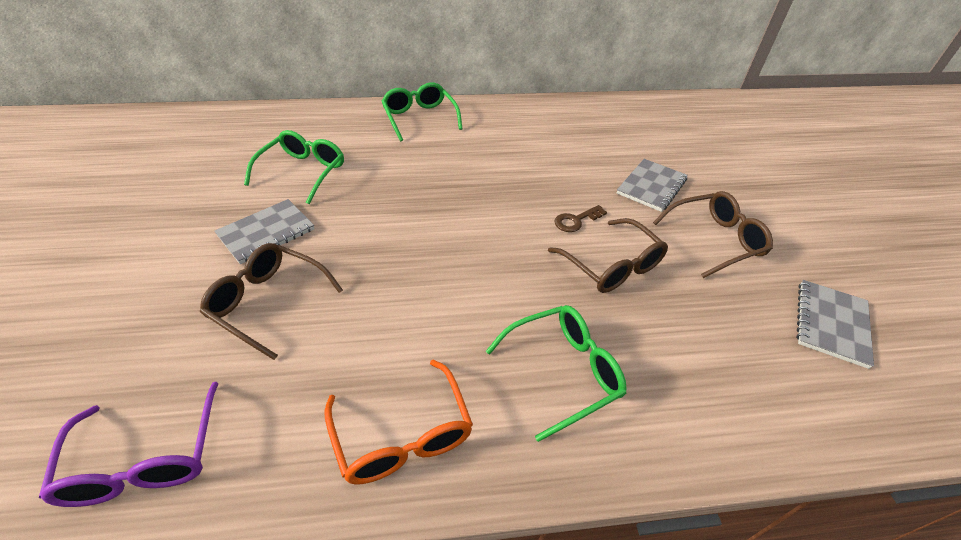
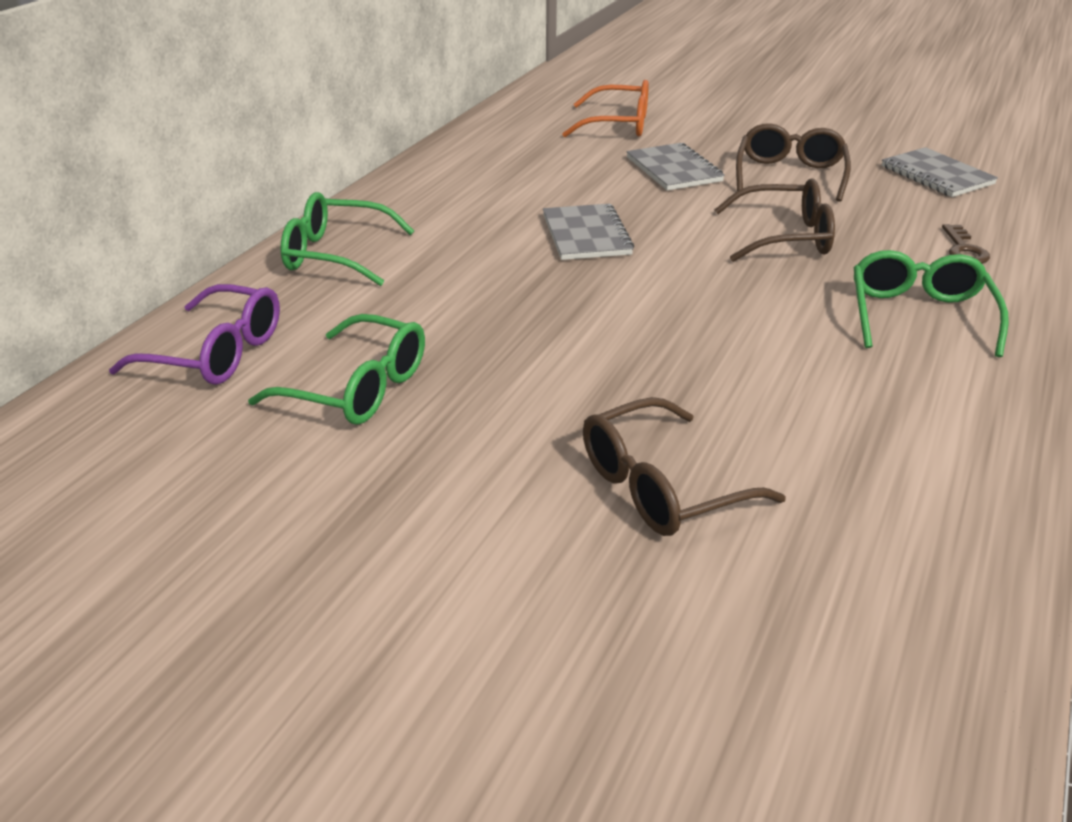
camera: 55 degrees left, 10 degrees down
(145, 460) = (901, 650): purple glasses -> purple glasses (217, 353)
(266, 233) = (491, 457): grey notebook -> grey notebook (586, 235)
(303, 172) = (358, 388): green glasses -> green glasses turned 150 degrees clockwise
(403, 435) = (956, 435): orange glasses -> orange glasses (619, 125)
(576, 220) = (692, 229): brown key -> brown key (964, 249)

